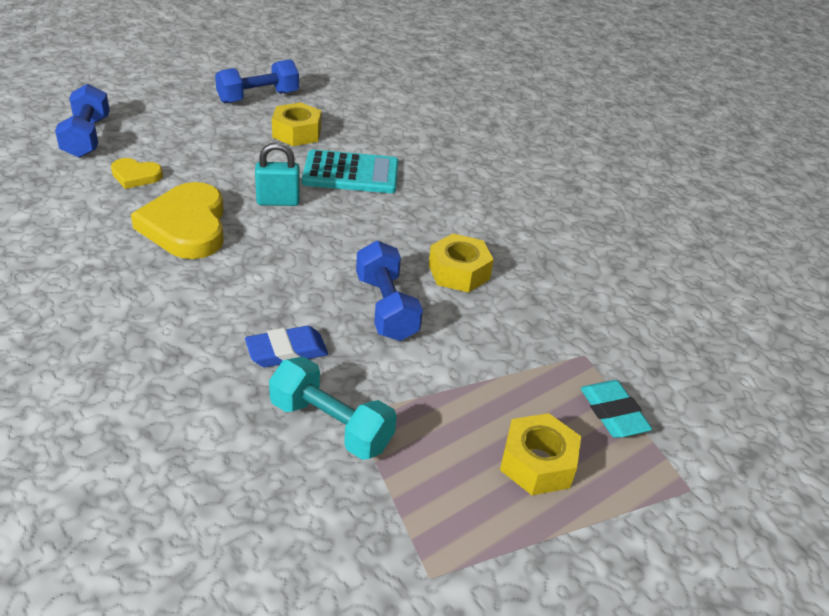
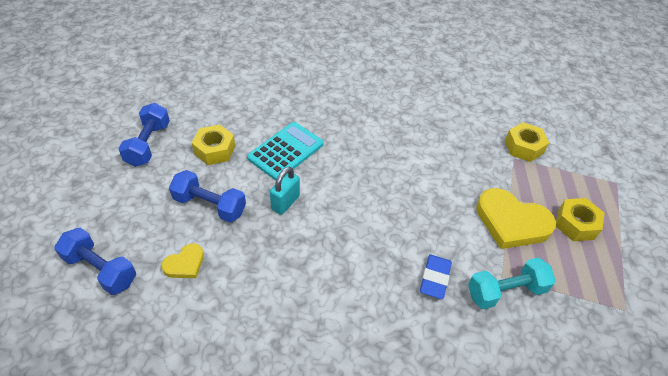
camera: 50 degrees left, 10 degrees up
(186, 226) = (272, 265): yellow heart -> yellow heart (511, 222)
(386, 307) = (427, 212): blue dumbbell -> blue dumbbell (209, 205)
(458, 272) = (418, 163): yellow nut -> yellow nut (523, 147)
(613, 413) = (559, 175): turquoise eraser -> none

